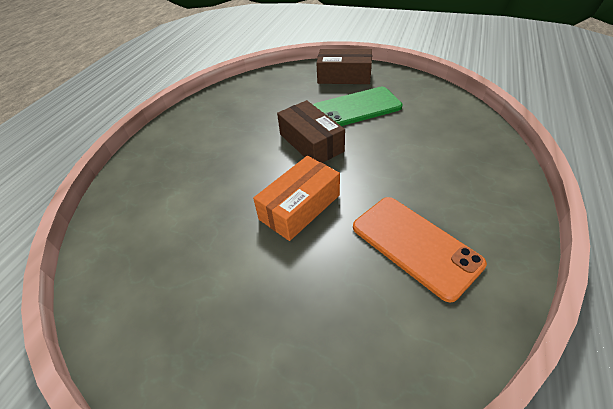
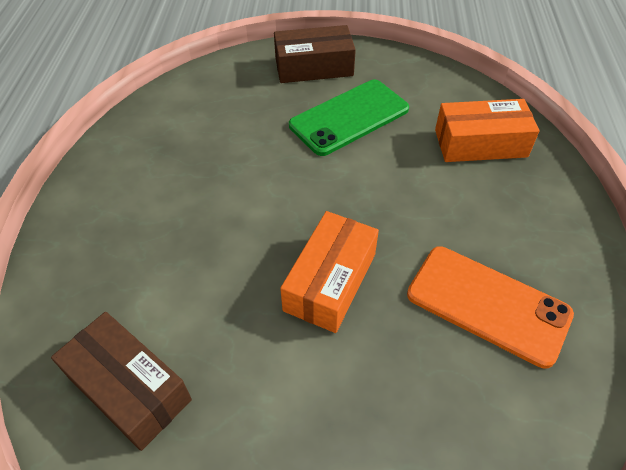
camera: 20 degrees left, 5 degrees up
(311, 143) = (308, 181): brown box -> brown box (129, 388)
(449, 135) = (480, 143): none -> orange box

